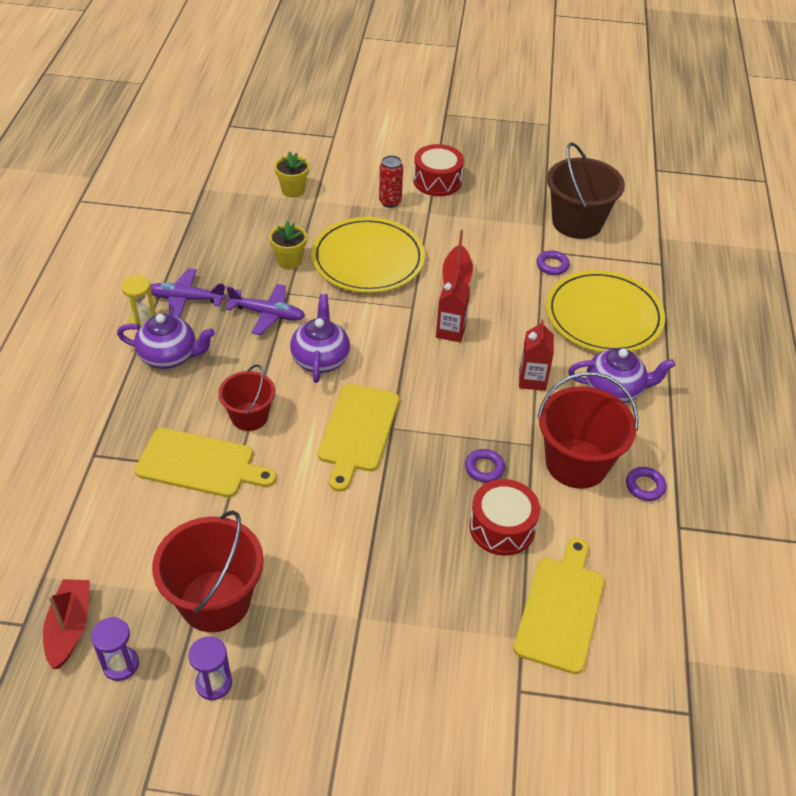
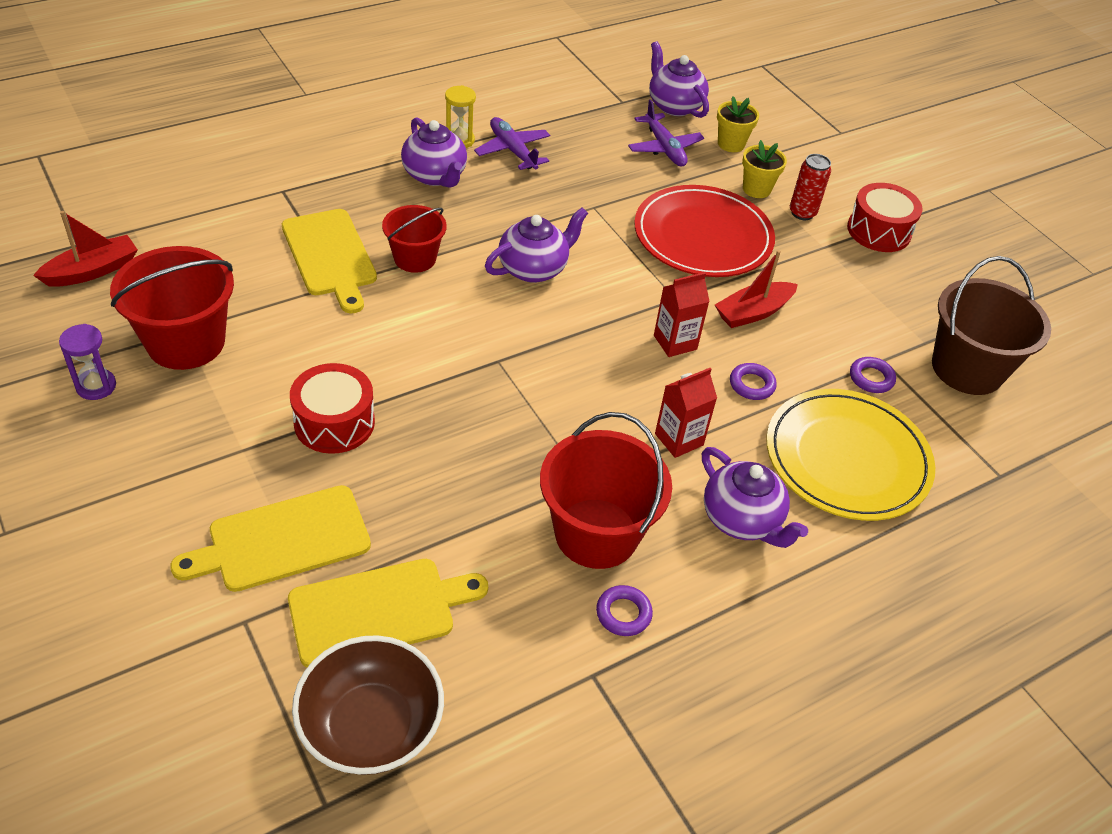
camera: 50 degrees right, 0 degrees up
(121, 664) = (76, 319): purple hourglass -> none
(225, 191) = (674, 106): none -> purple teapot
(268, 314) = (552, 208): purple plane -> purple plane (664, 148)
(289, 261) = (635, 187): yellow flower pot -> yellow flower pot (756, 189)
(358, 431) = (469, 338): yellow cutting board -> yellow cutting board (282, 540)
(368, 259) = (703, 236): yellow plate -> red plate
(484, 468) = (513, 457): purple ring -> purple ring (751, 385)
(502, 527) = (447, 508): red drum -> red drum (334, 422)
(647, 659) = (371, 726): none -> brown bowl

